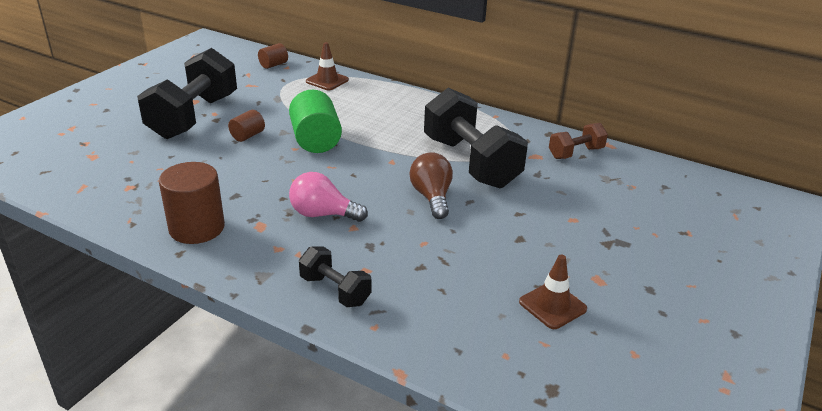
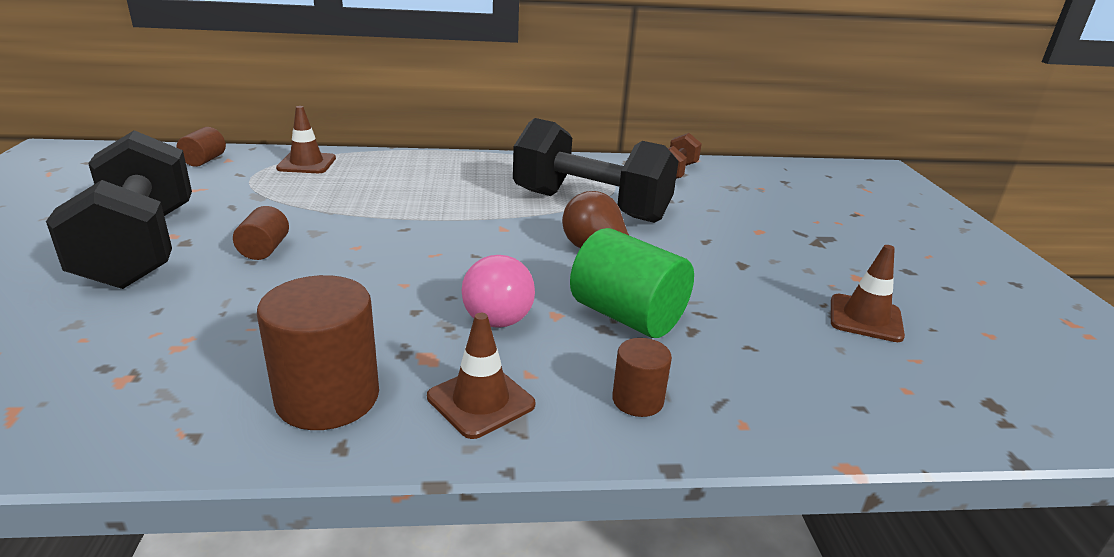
camera: 35 degrees left, 5 degrees down
(259, 258) = (481, 401): none -> brown traffic cone
(315, 140) = (375, 230): green cylinder -> green cylinder (627, 316)
(323, 214) = (497, 312): pink light bulb -> pink light bulb turned 75 degrees counterclockwise
(335, 290) = (637, 400): black dumbbell -> brown cylinder

